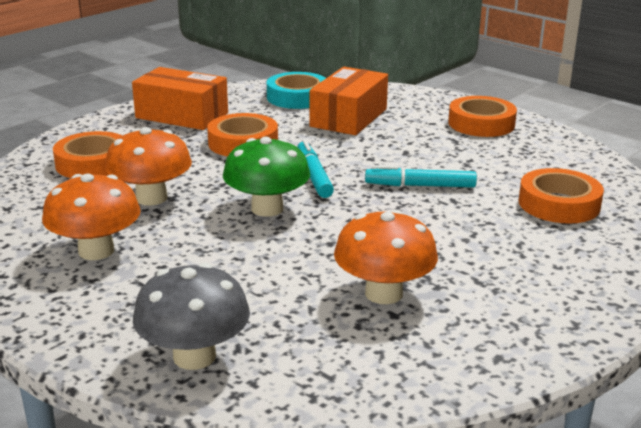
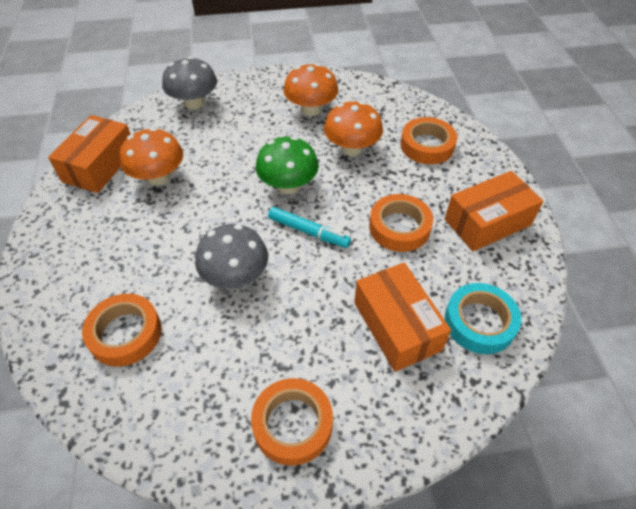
camera: 130 degrees right, 25 degrees up
(420, 186) = (235, 276): turquoise marker -> grey mushroom
(441, 355) = (100, 165): none -> orange box

